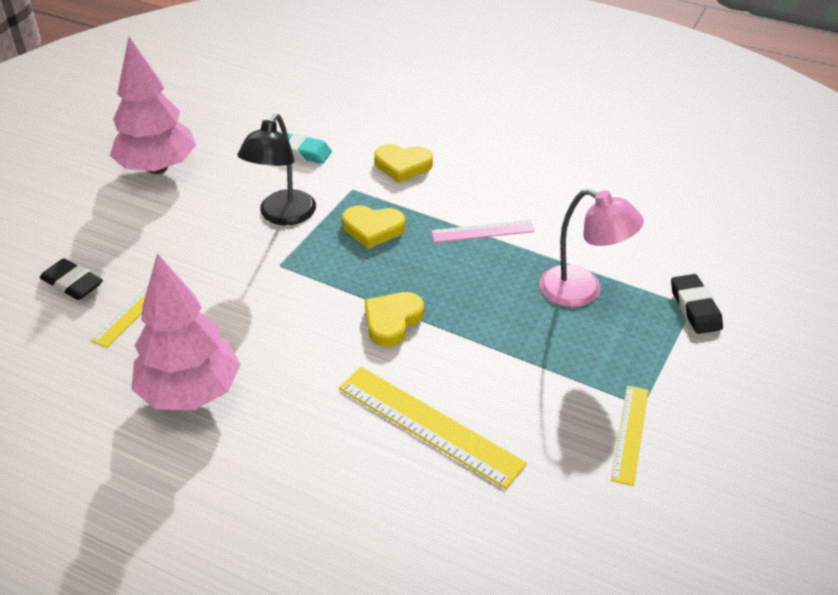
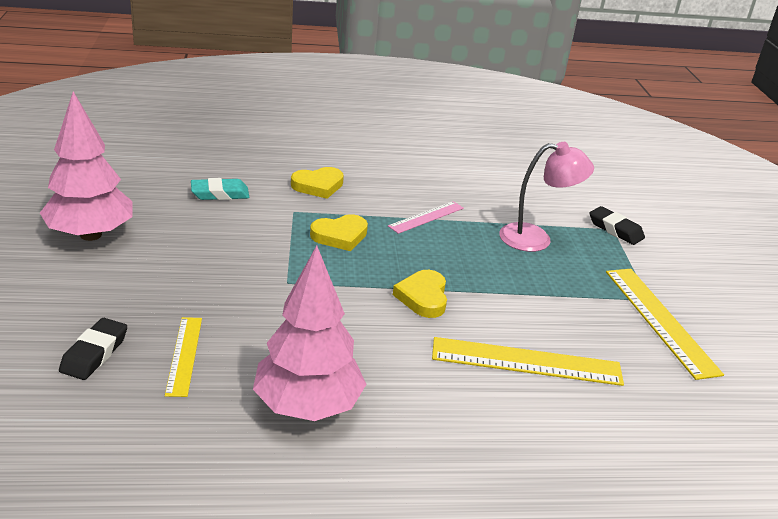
camera: 35 degrees left, 10 degrees down
(72, 284) = (94, 353): black eraser -> black eraser turned 75 degrees counterclockwise
(282, 216) = (252, 245): black lamp -> none
(630, 434) = (660, 320): yellow ruler -> yellow ruler, size x1.67

